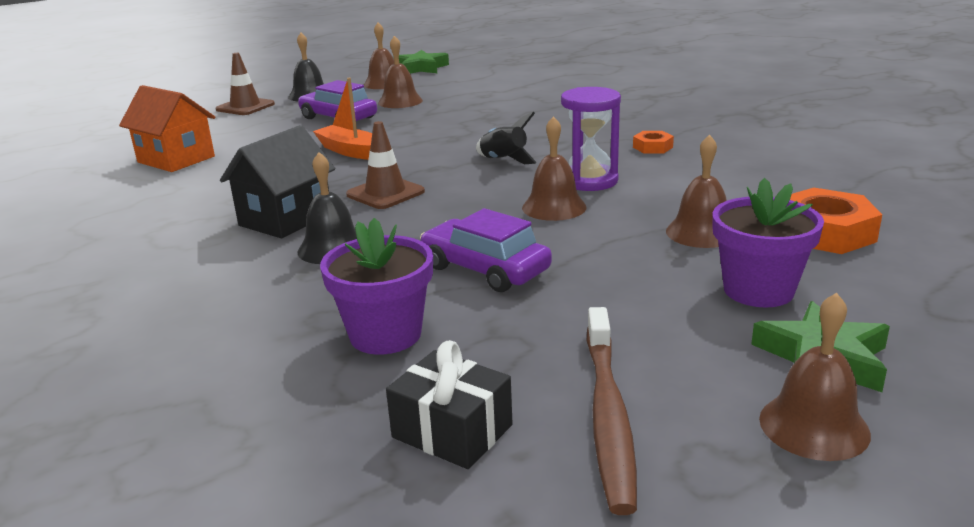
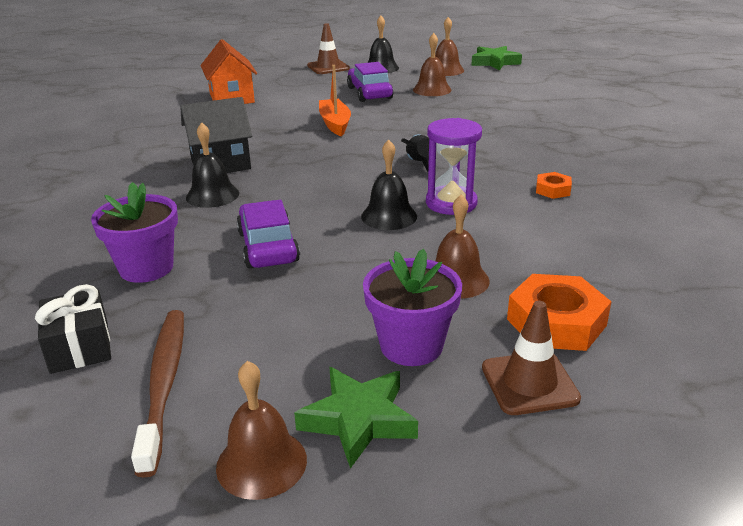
camera: 35 degrees right, 5 degrees up
(385, 193) = (303, 165): brown traffic cone -> brown traffic cone (529, 383)
(554, 207) = (389, 216): brown bell -> black bell
(608, 415) = (164, 383): brown toothbrush -> brown toothbrush turned 135 degrees clockwise

